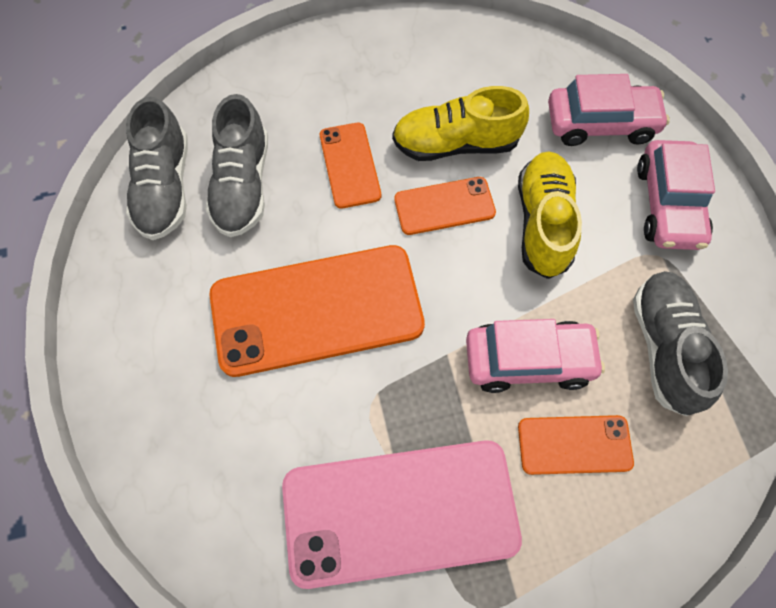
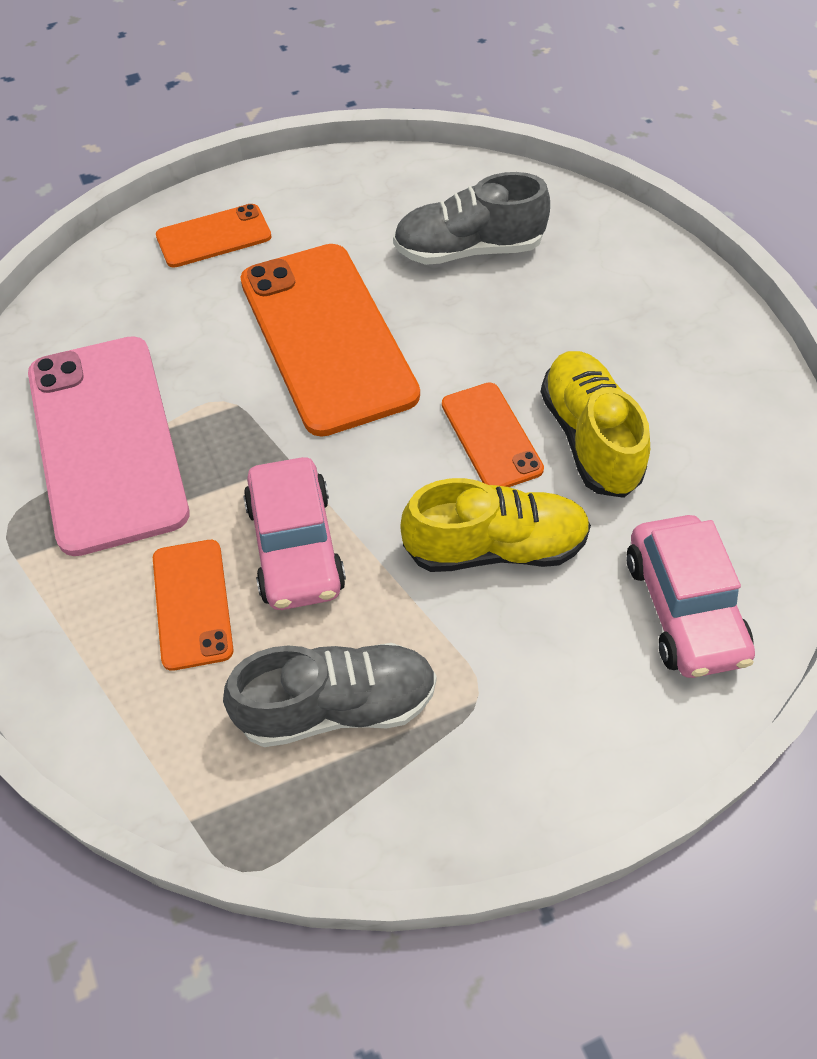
camera: 80 degrees right, 10 degrees down
(165, 187) = (448, 190): grey shoe -> none
(350, 165) = (523, 337): orange phone -> orange phone (214, 236)
(668, 205) = (567, 706): pink car -> none

